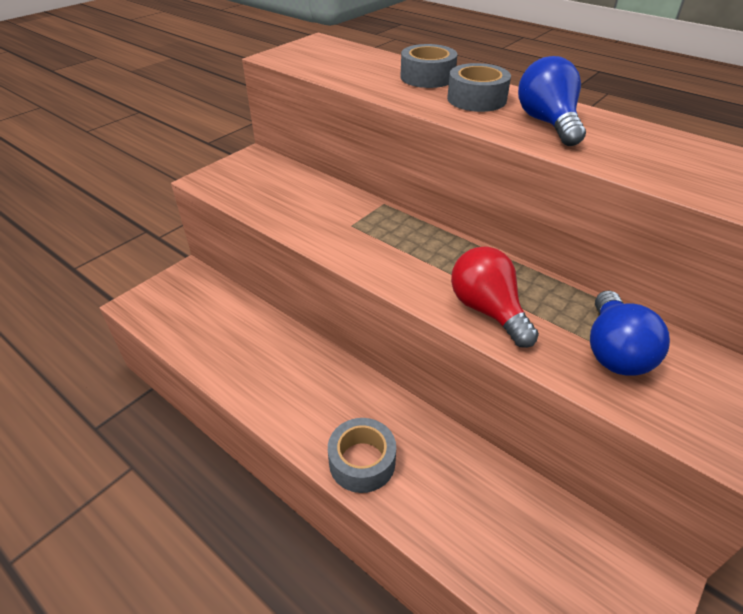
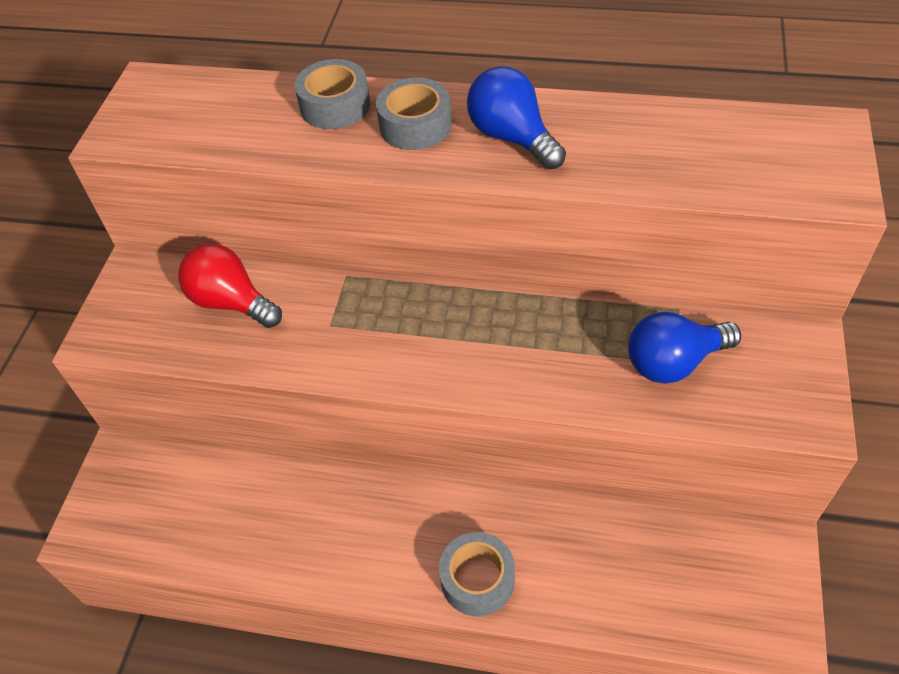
camera: 25 degrees left, 10 degrees up
(487, 310) = (539, 371): red light bulb -> red light bulb (231, 302)
(614, 351) = (673, 362): blue light bulb -> blue light bulb turned 90 degrees clockwise

